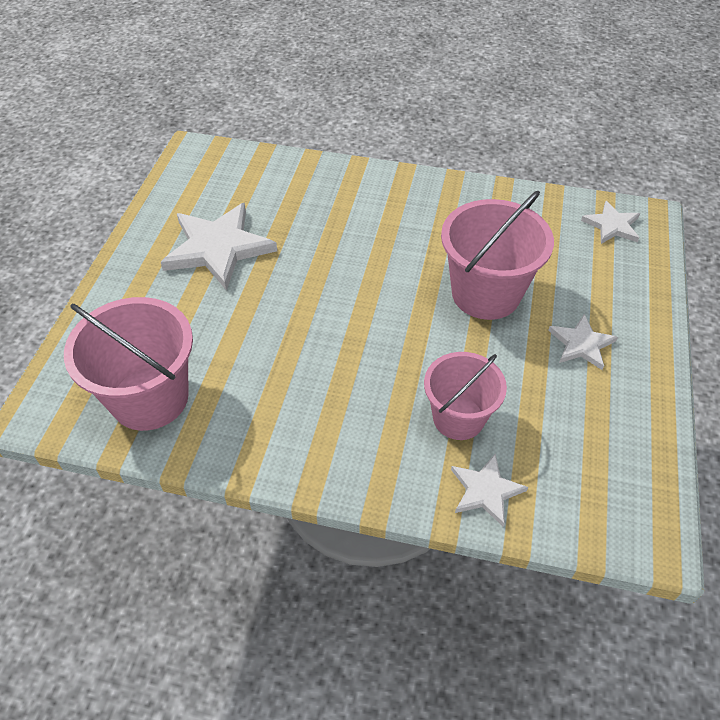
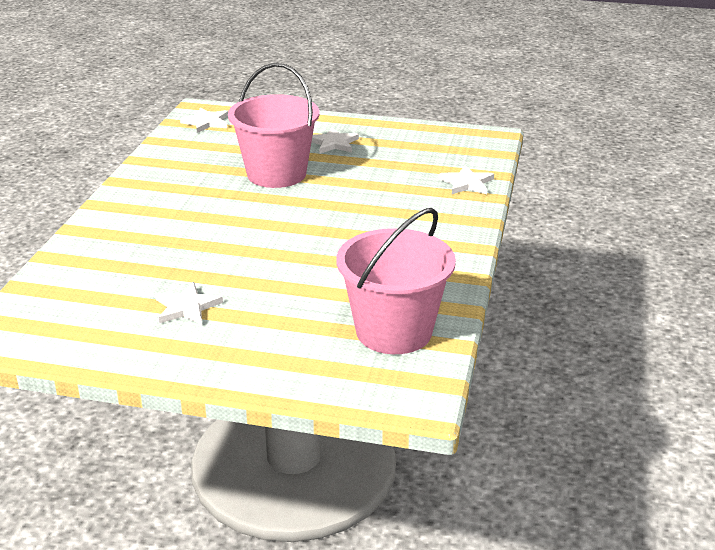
camera: 90 degrees left, 20 degrees down
(218, 248) = (187, 307): white star -> white star, size x0.54
(458, 418) = (405, 190): pink bucket -> none

